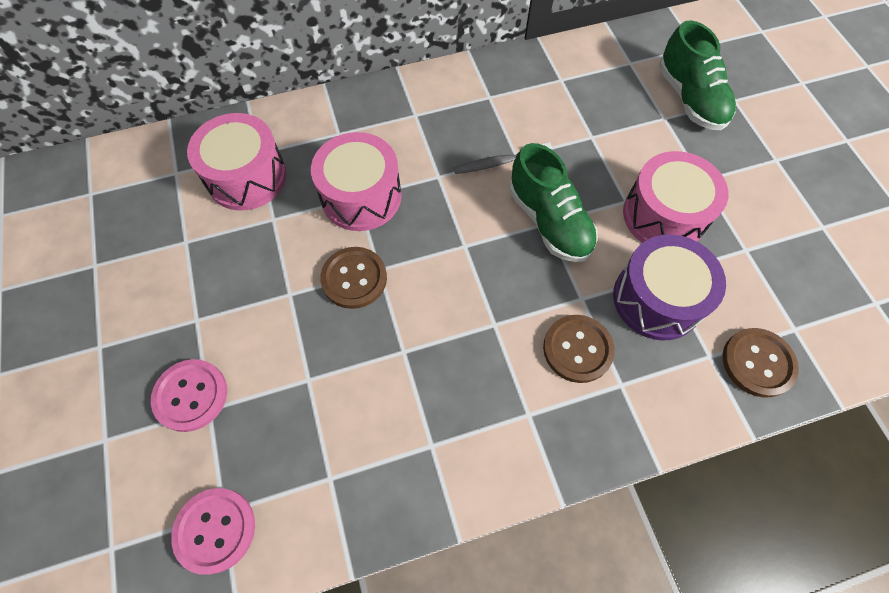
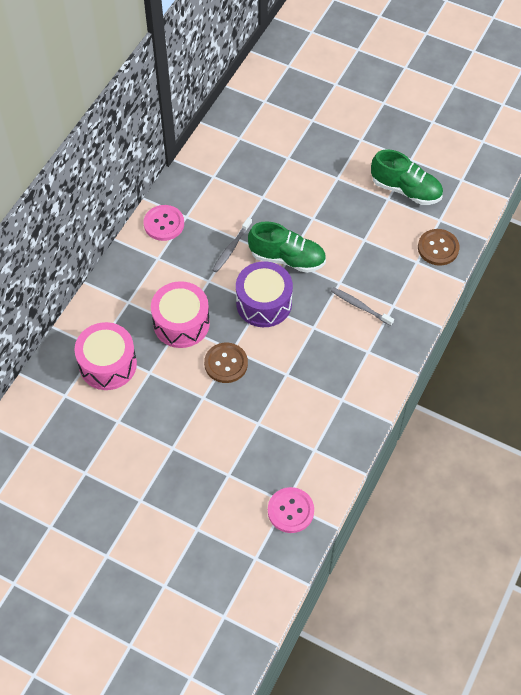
camera: 45 degrees left, 5 degrees down
(191, 395) = (213, 477): pink button -> pink button (164, 224)
(577, 349) = (360, 306): brown button -> grey toothbrush
(657, 299) = (372, 255): purple drum -> purple drum (264, 303)
(664, 215) = (337, 211): pink drum -> none
(690, 99) = (290, 136): green shoe -> green shoe (406, 190)

